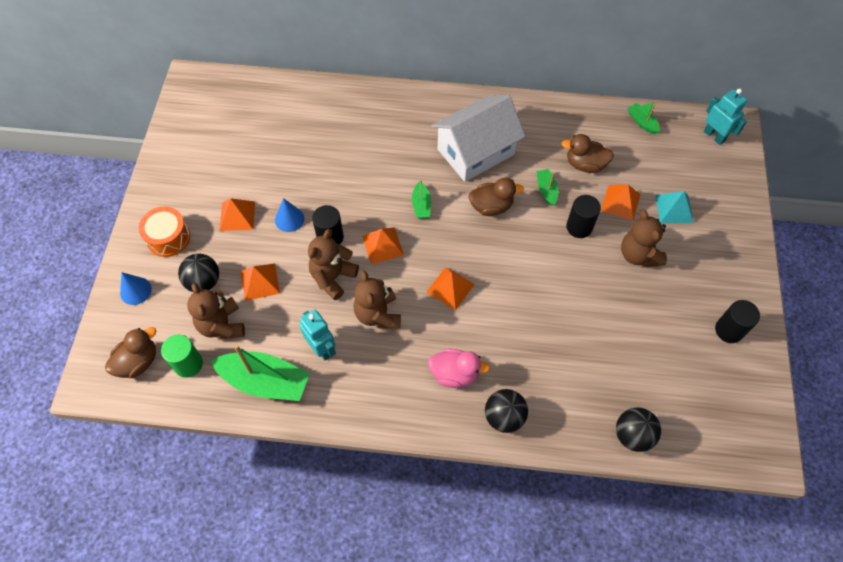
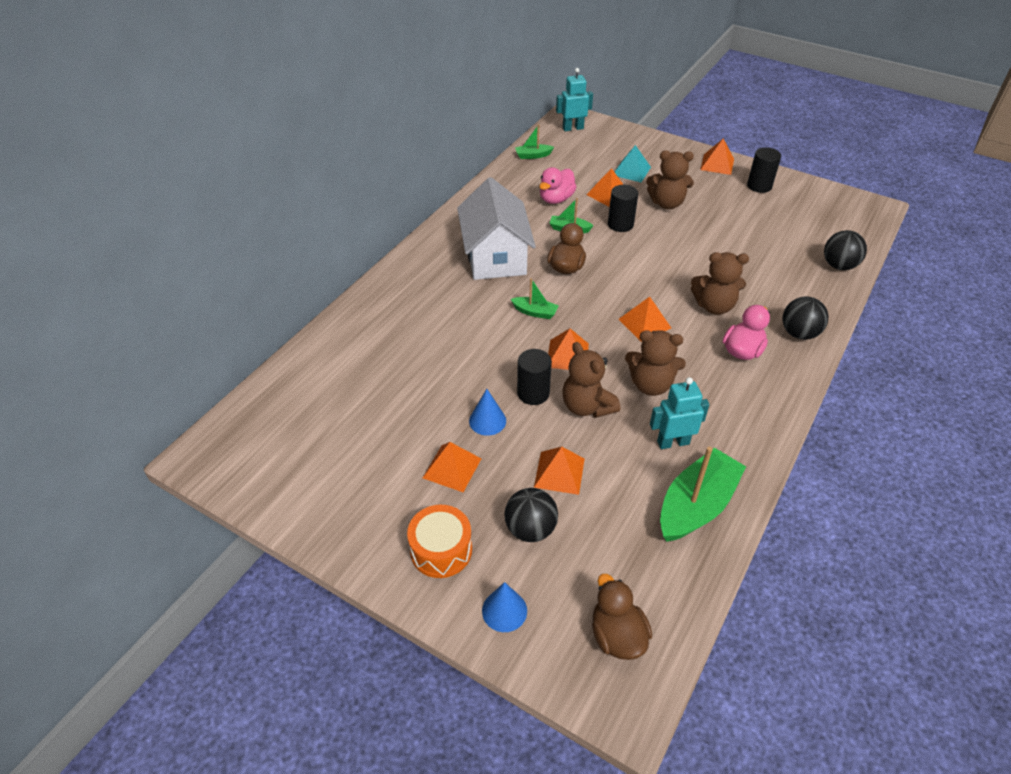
camera: 65 degrees left, 15 degrees down
(188, 364) = (643, 577): green cylinder -> none
(222, 325) = (602, 527): brown teddy bear -> brown teddy bear (714, 306)
(585, 164) = (556, 199): brown duck -> pink duck
(742, 280) = (717, 164): none -> orange pyramid

